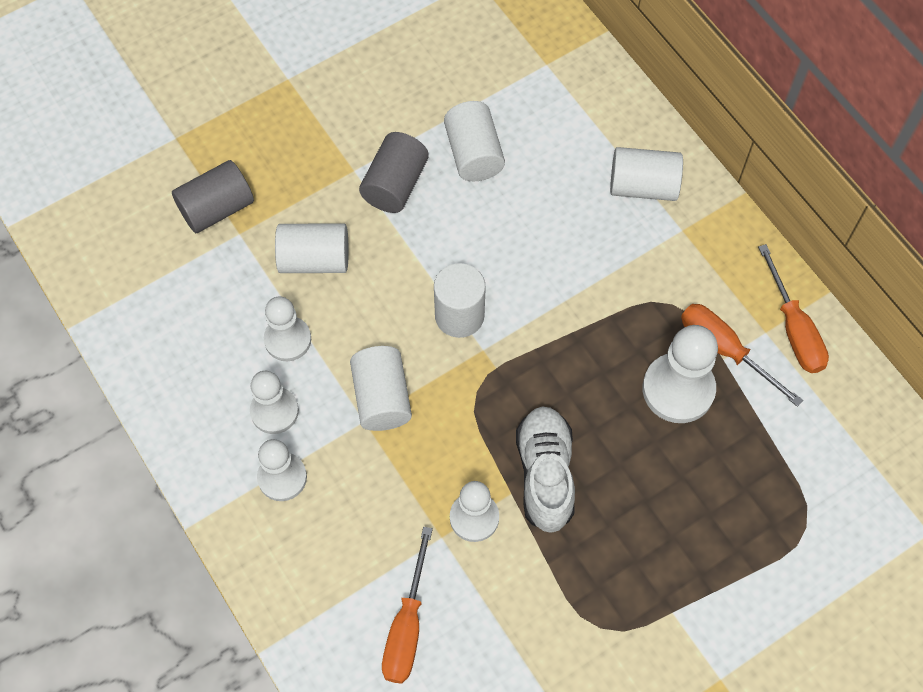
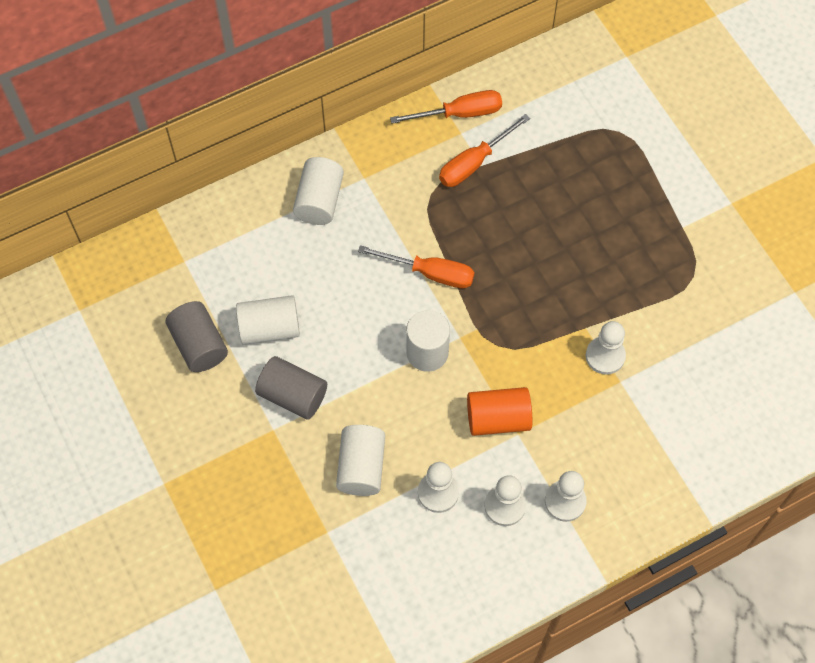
camera: 85 degrees left, 0 degrees up
(217, 208) = (298, 551): grey cylinder -> grey cylinder (199, 345)
(382, 398) = (498, 418): white cylinder -> orange cylinder
(407, 626) = (691, 411): orange screwdriver -> orange screwdriver (430, 273)
(545, 474) = (571, 301): white shoe -> none
(678, 389) = (505, 199): white pawn -> none

